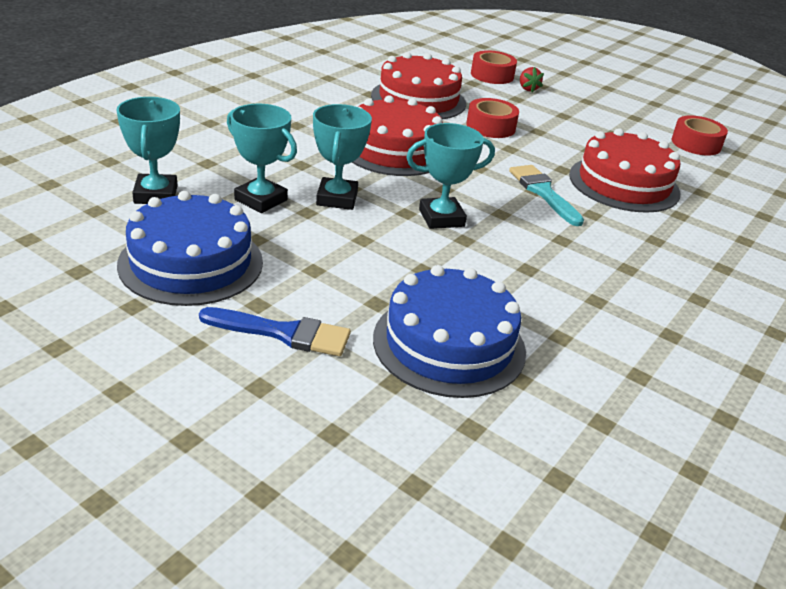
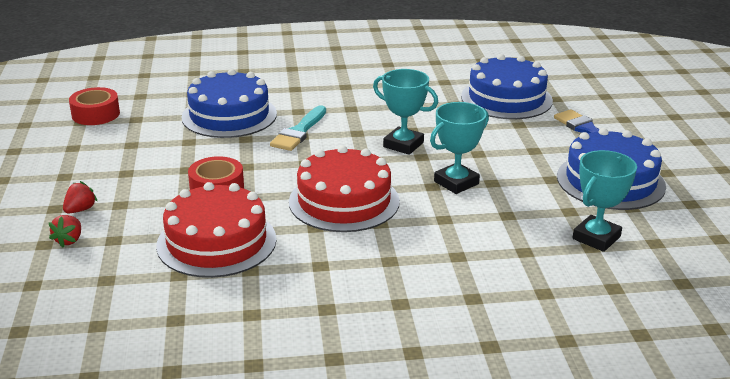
camera: 130 degrees left, 5 degrees down
(261, 200) = (516, 203): turquoise trophy -> none
(492, 75) = (69, 240): red tape -> red strawberry
(624, 184) = (229, 115): red cake -> blue cake

